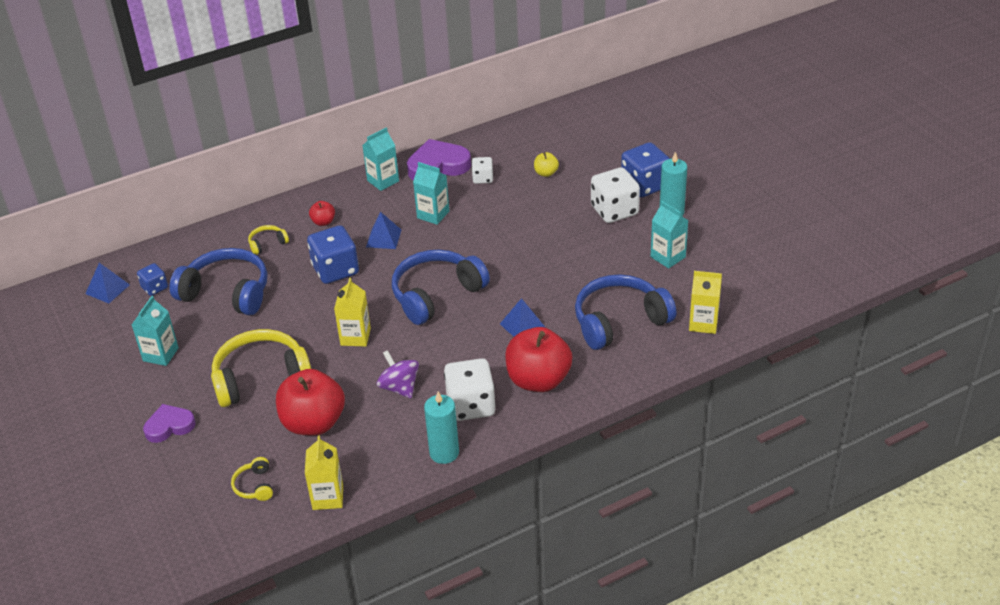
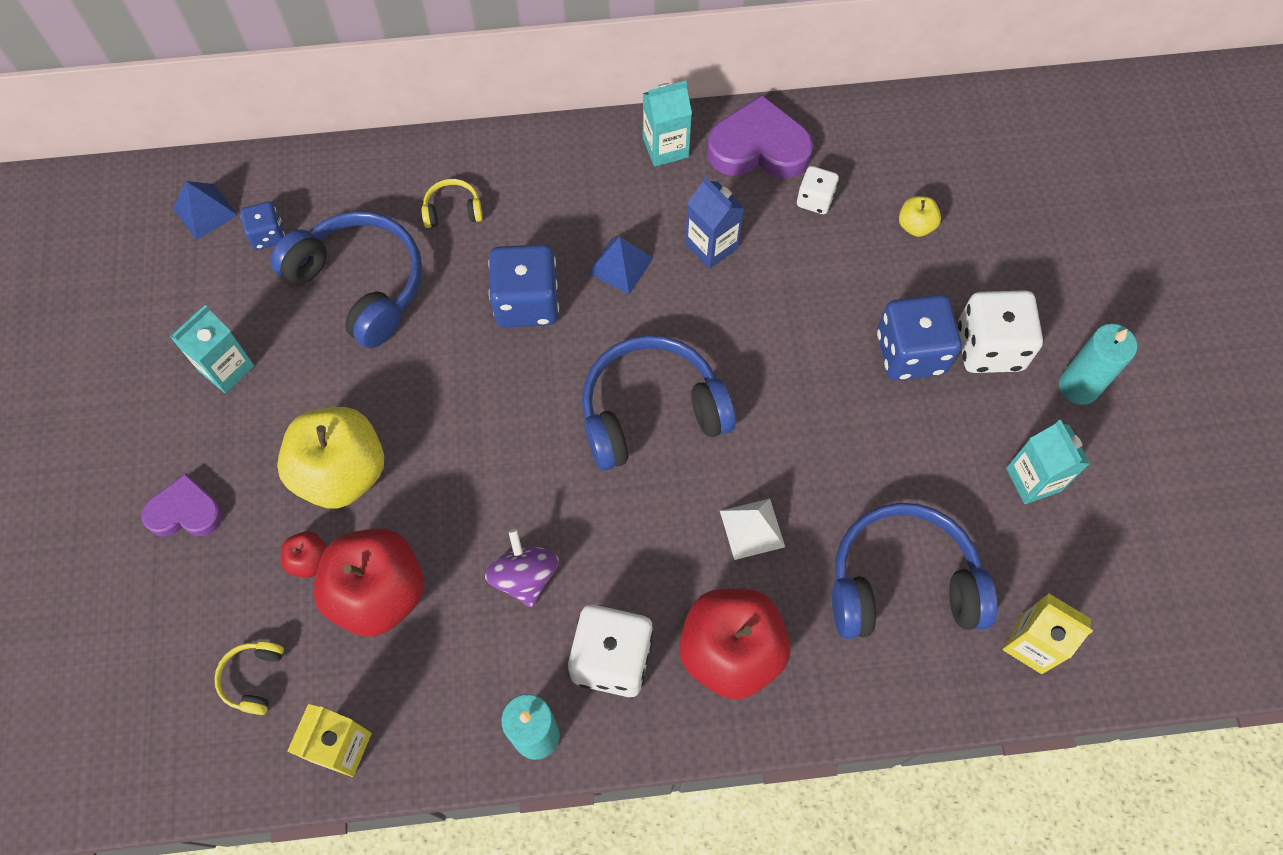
camera: 20 degrees right, 25 degrees up
(261, 378) = (342, 472): yellow headphones -> yellow apple
(323, 222) = (547, 198): red apple -> red apple (309, 560)
(355, 337) = (503, 448): yellow carton -> none
(433, 214) = (711, 246): turquoise carton -> blue carton
(522, 325) = (752, 529): blue pyramid -> white pyramid
(644, 185) = (1059, 311): blue dice -> blue dice (910, 352)

